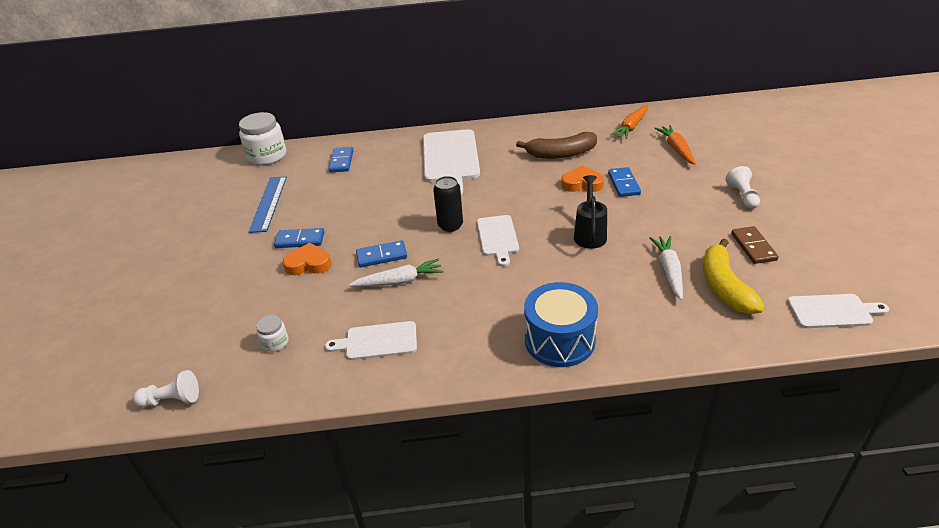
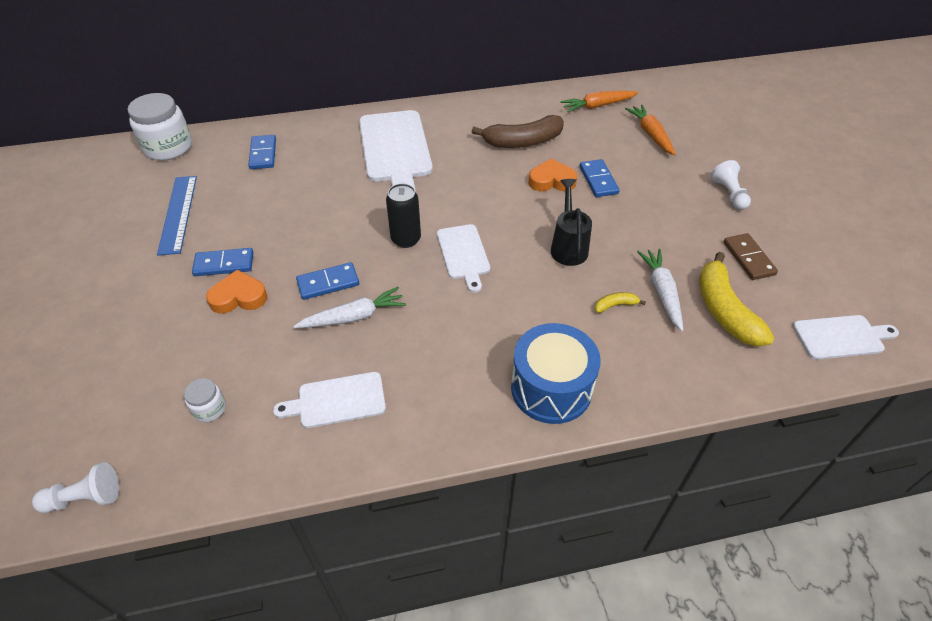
camera: 10 degrees left, 10 degrees up
(625, 280) = (615, 305): none -> yellow banana
(631, 127) = (597, 106): orange carrot -> orange carrot turned 45 degrees clockwise

